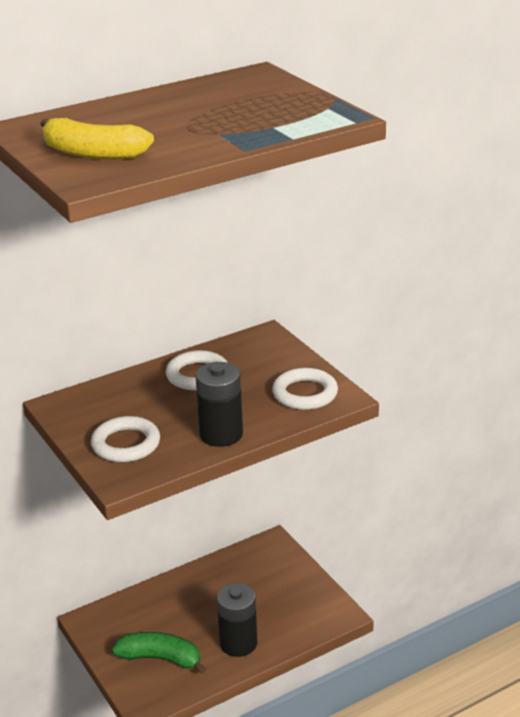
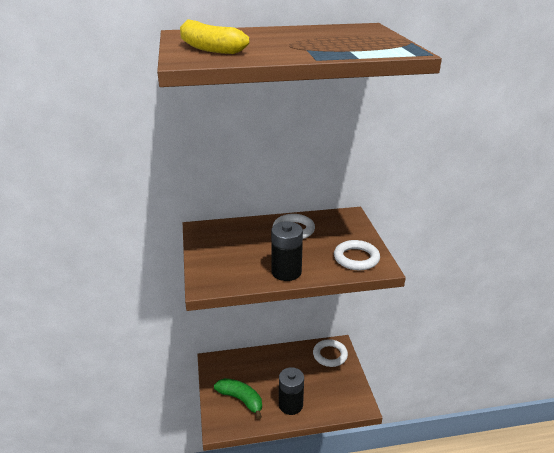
camera: 20 degrees right, 0 degrees up
(126, 444) = (223, 263): white ring -> white ring (330, 355)

